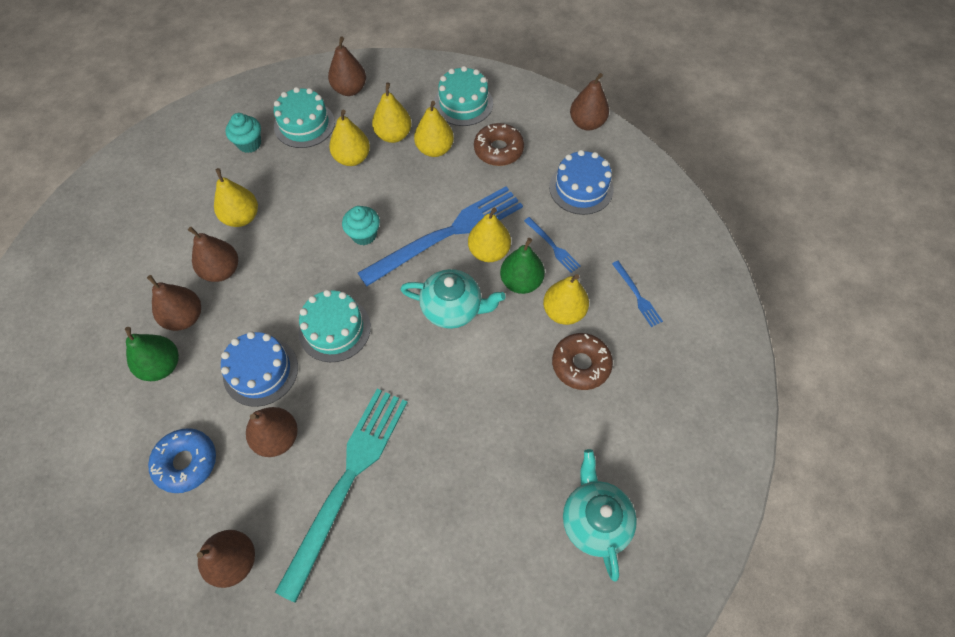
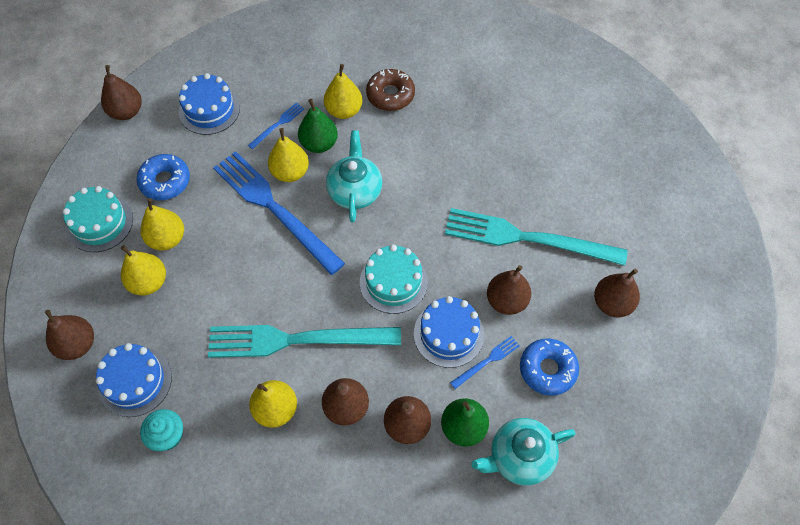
camera: 100 degrees left, 0 degrees up
(301, 239) = (296, 340): none -> turquoise fork
(304, 124) = (135, 381): turquoise cake -> blue cake
(352, 158) = (184, 316): yellow pear -> none
(364, 235) = (284, 281): turquoise cupcake -> none
(498, 150) = (165, 181): brown donut -> blue donut
(594, 520) = (510, 77): turquoise teapot -> turquoise teapot (519, 457)
(637, 295) = (319, 63): blue fork -> blue fork (487, 361)

